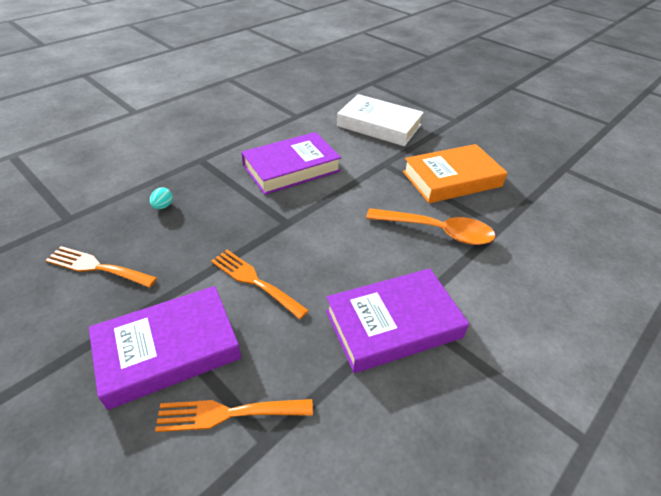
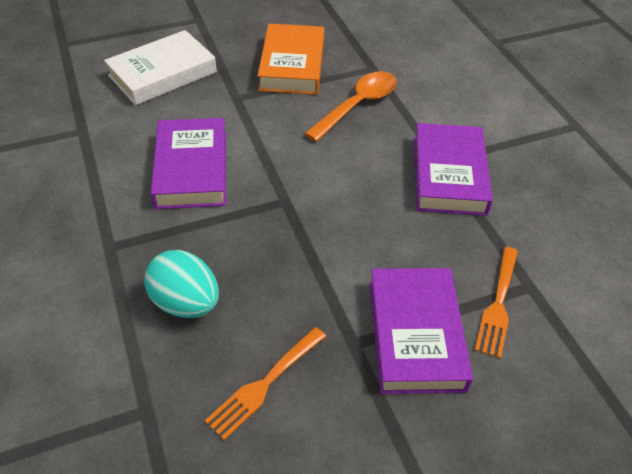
camera: 65 degrees left, 5 degrees up
(163, 206) = (186, 302): turquoise egg -> turquoise egg, size x2.32
(254, 281) = (357, 249): orange fork -> none

